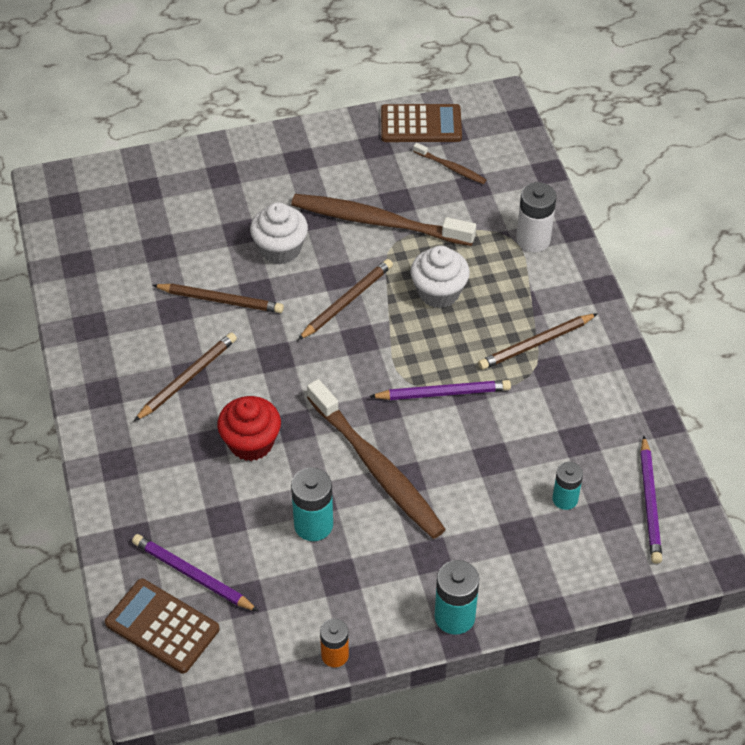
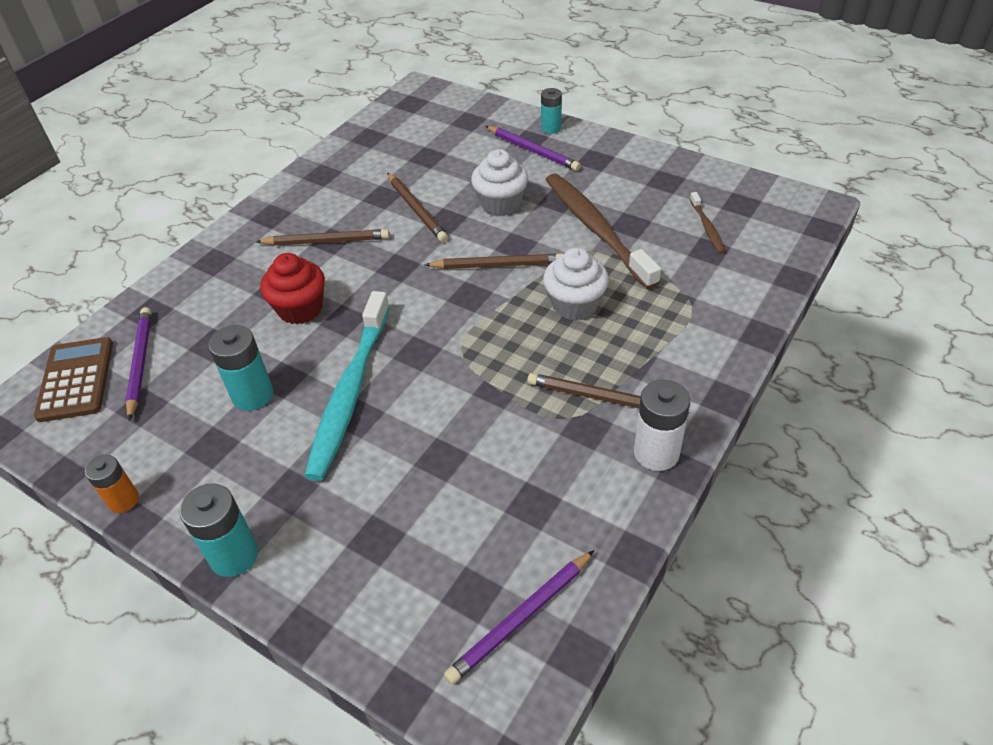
camera: 50 degrees right, 5 degrees down
(376, 467) = (350, 391): brown toothbrush -> turquoise toothbrush
(421, 124) = (722, 186): brown calculator -> none
(443, 393) = (474, 378): purple pencil -> purple pencil (533, 151)
(533, 240) = (709, 319): white battery -> white battery (656, 453)
(565, 499) = (451, 543): turquoise battery -> turquoise battery (551, 128)

